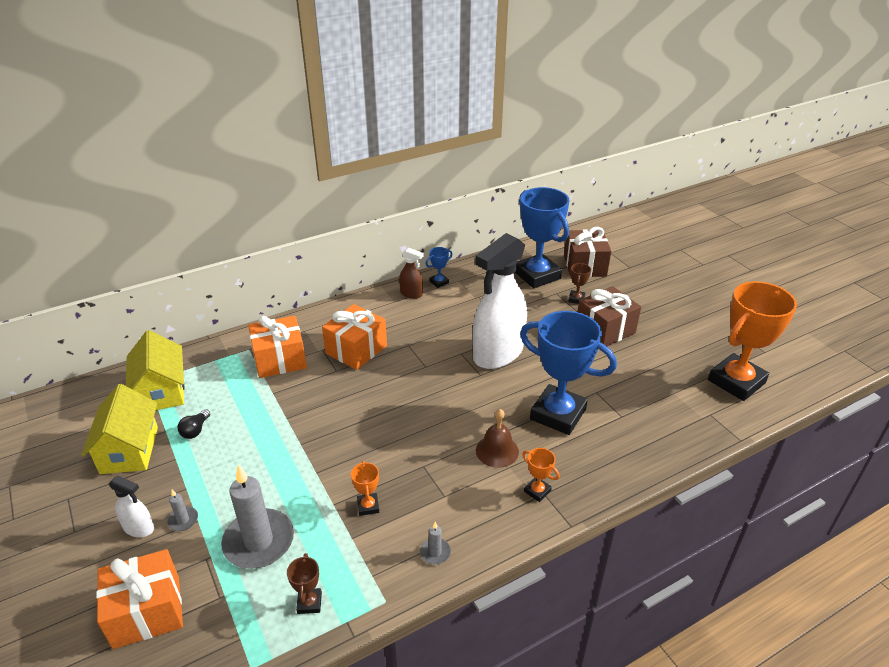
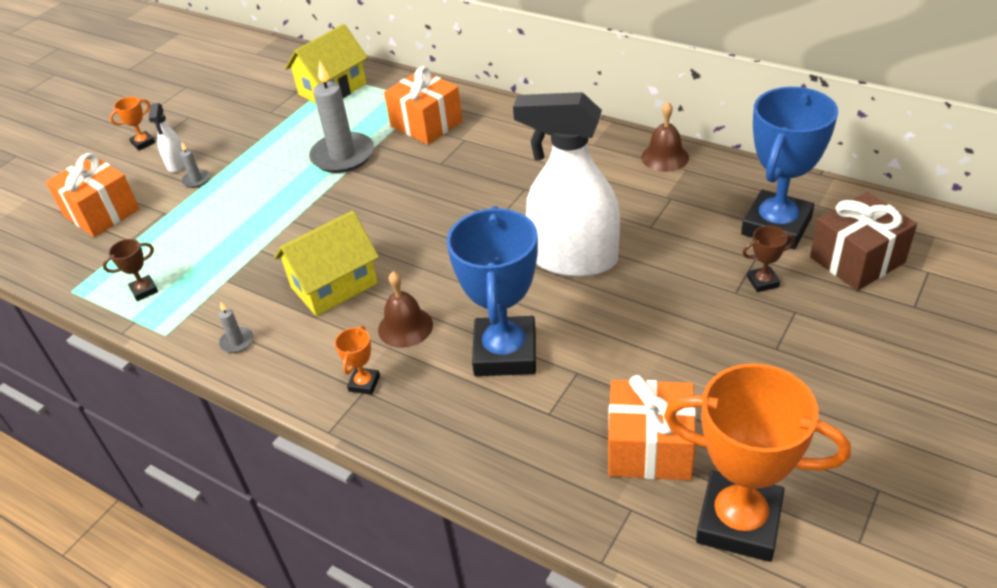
camera: 65 degrees right, 5 degrees up
(129, 450) = (254, 113): yellow house -> yellow house (334, 285)
(195, 430) = (298, 131): black light bulb -> none
(259, 541) = (195, 230): grey candle -> grey candle (342, 156)
(356, 349) = (484, 159): orange gift -> orange gift (649, 448)
(368, 506) = (270, 272): orange trophy -> orange trophy (143, 143)
(411, 294) = (619, 149): brown spray bottle -> none
(439, 282) = (665, 157): blue trophy -> brown bell
(605, 330) = (720, 335): brown gift -> none

